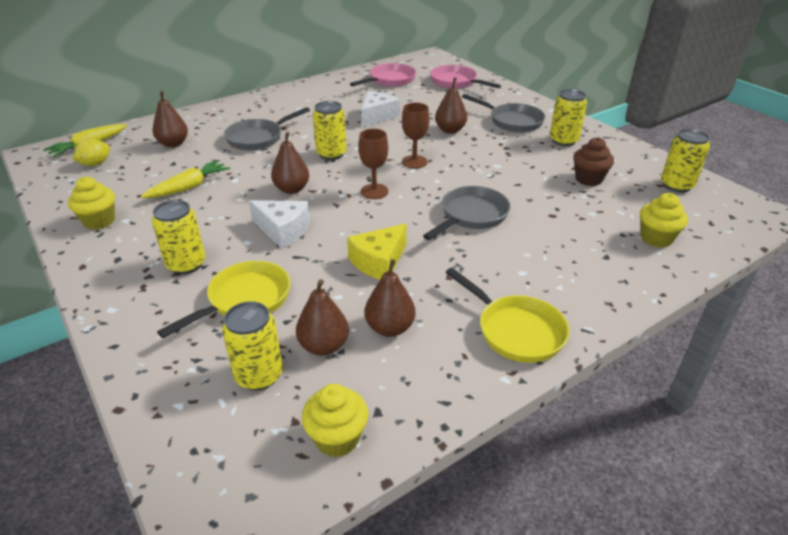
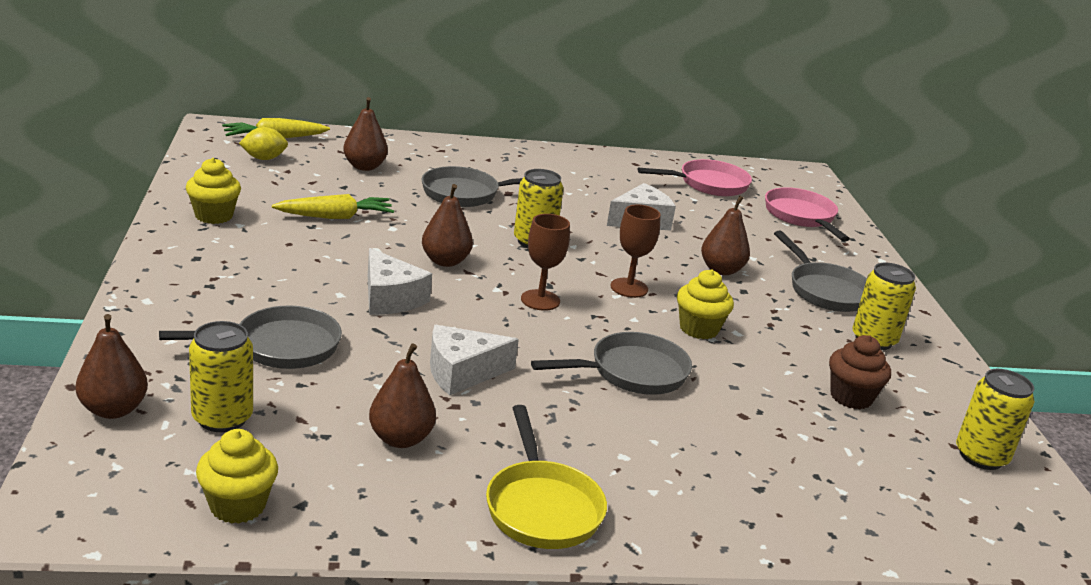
camera: 25 degrees right, 10 degrees down
(186, 264) = (256, 290): yellow can -> none
(245, 299) = (280, 346): yellow pan -> grey pan
(324, 346) = (313, 423): brown pear -> brown pear (113, 410)
(379, 262) = (462, 372): yellow cheese -> white cheese
(656, 238) = (860, 500): yellow cupcake -> yellow cupcake (698, 329)

